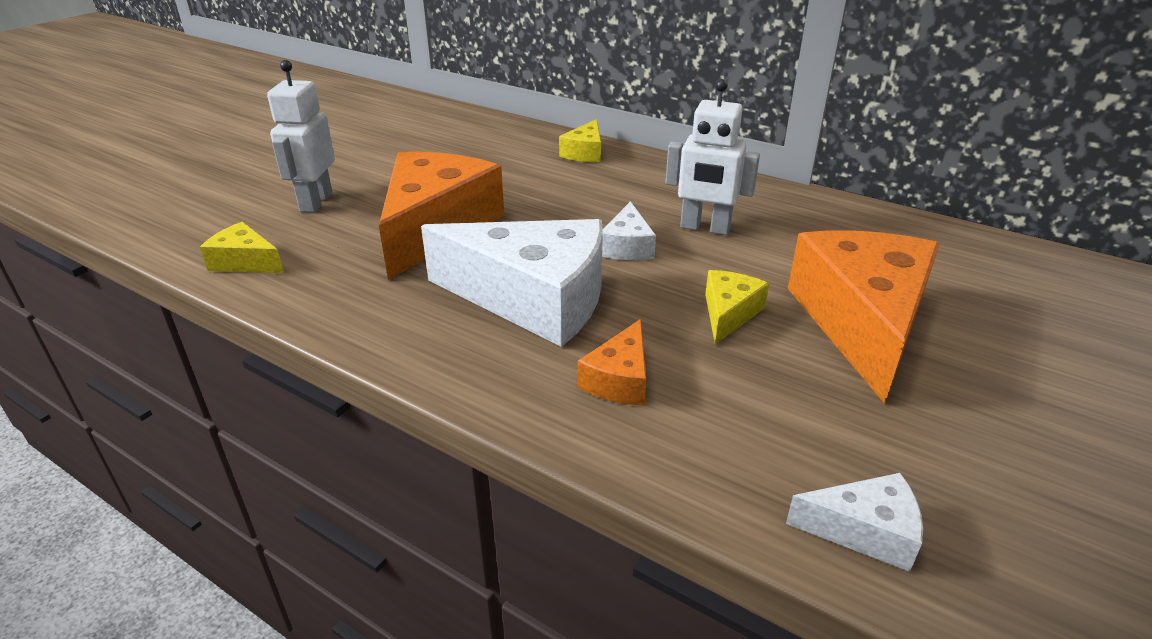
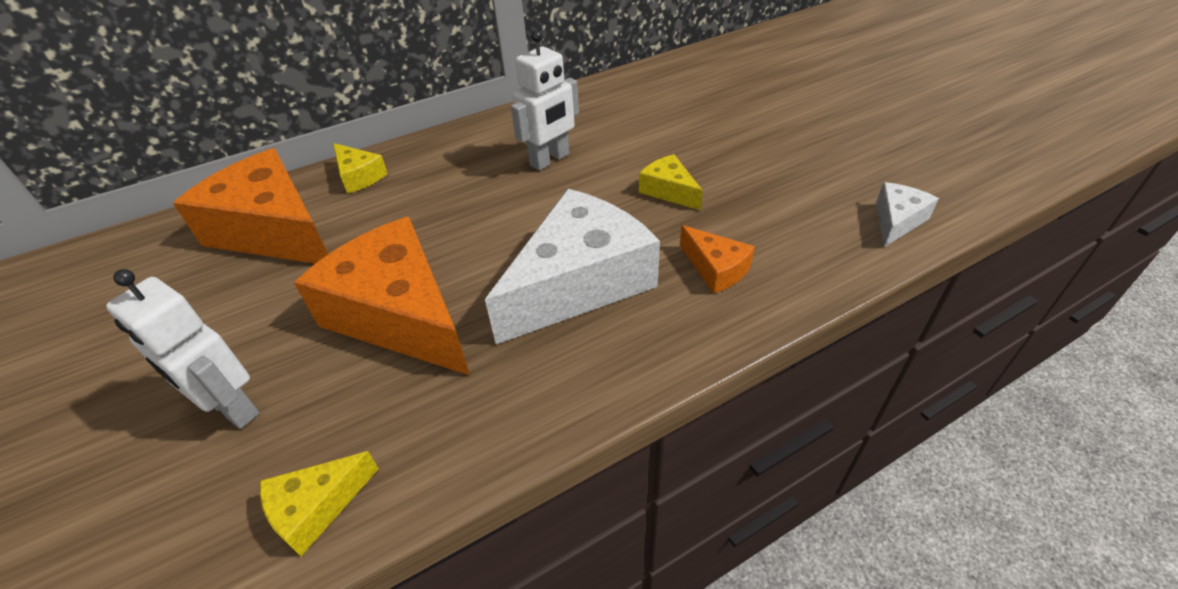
camera: 60 degrees left, 10 degrees up
(627, 246) = (543, 206): white cheese -> none
(861, 322) = (713, 144): orange cheese -> orange cheese (273, 231)

